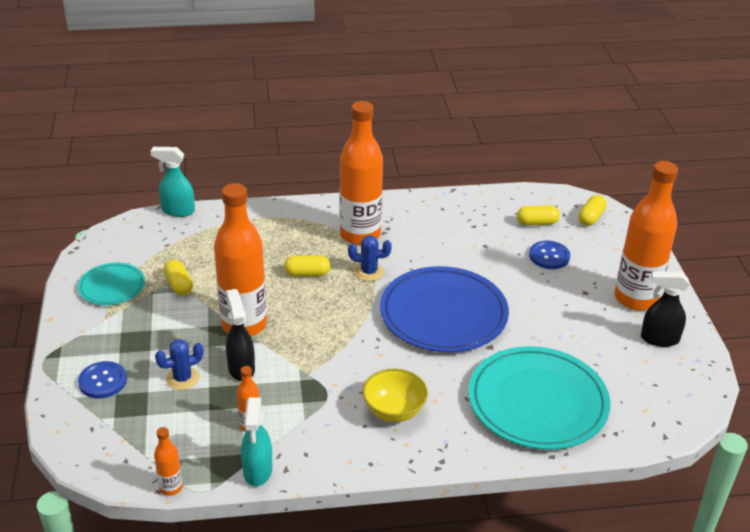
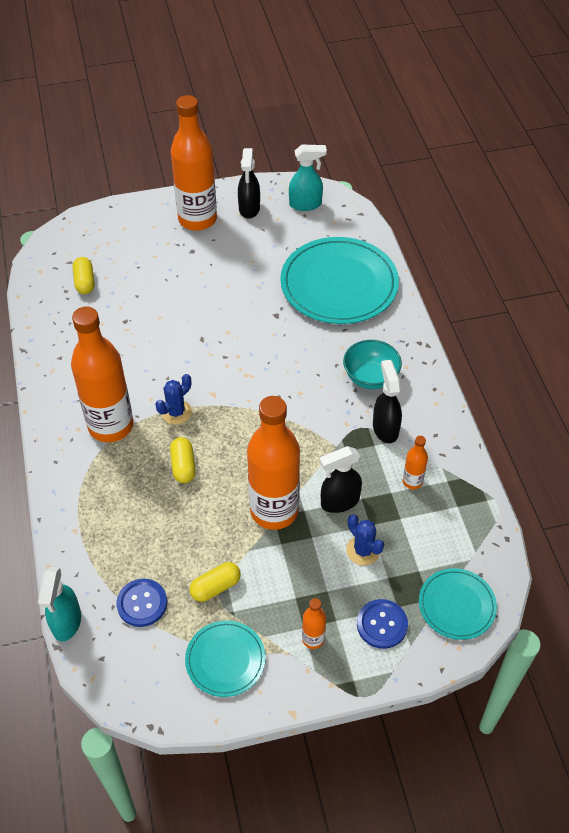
camera: 95 degrees left, 15 degrees up
(100, 436) = (457, 605): none -> turquoise plate
(171, 487) = (501, 529): orange bottle -> orange bottle (313, 639)
(257, 471) = (464, 467): turquoise spray bottle -> turquoise spray bottle (306, 204)
(322, 413) = (385, 428): none -> black spray bottle
(369, 272) = (176, 412): blue cactus -> blue cactus turned 45 degrees clockwise
(394, 411) = (370, 377): yellow bowl -> turquoise bowl
(443, 313) = (235, 349): blue plate -> none
(549, 256) = (140, 274): blue button -> blue button (142, 603)
(591, 217) = (75, 243): yellow capsule -> none

